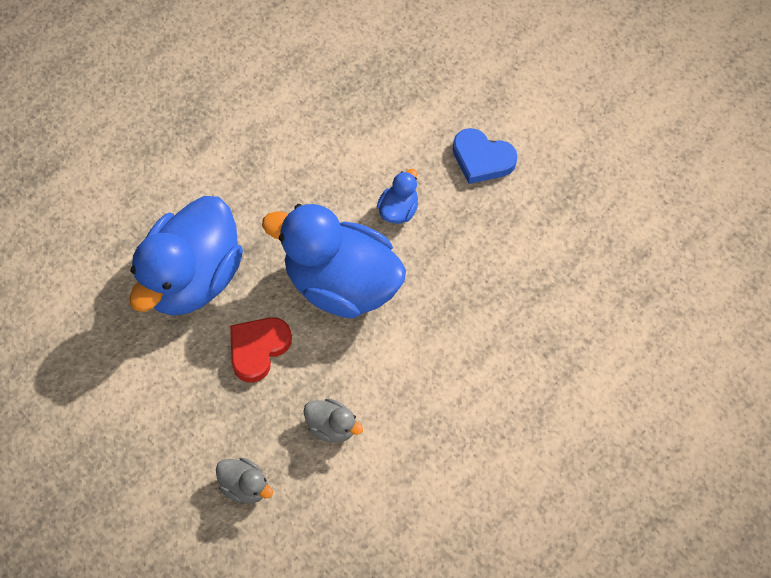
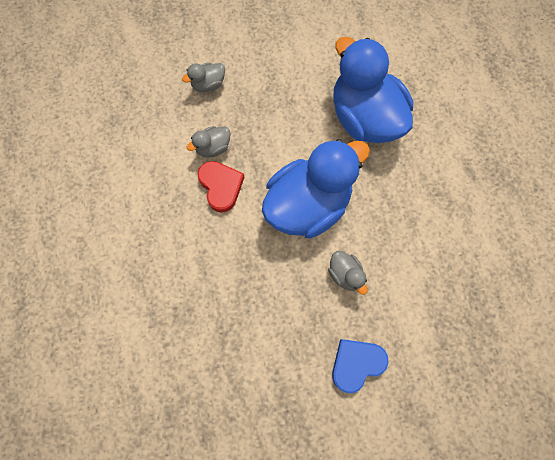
camera: 120 degrees right, 10 degrees up
(258, 349) = (291, 132): red heart -> red heart (221, 186)
(398, 210) = (345, 274): blue duck -> grey duck

